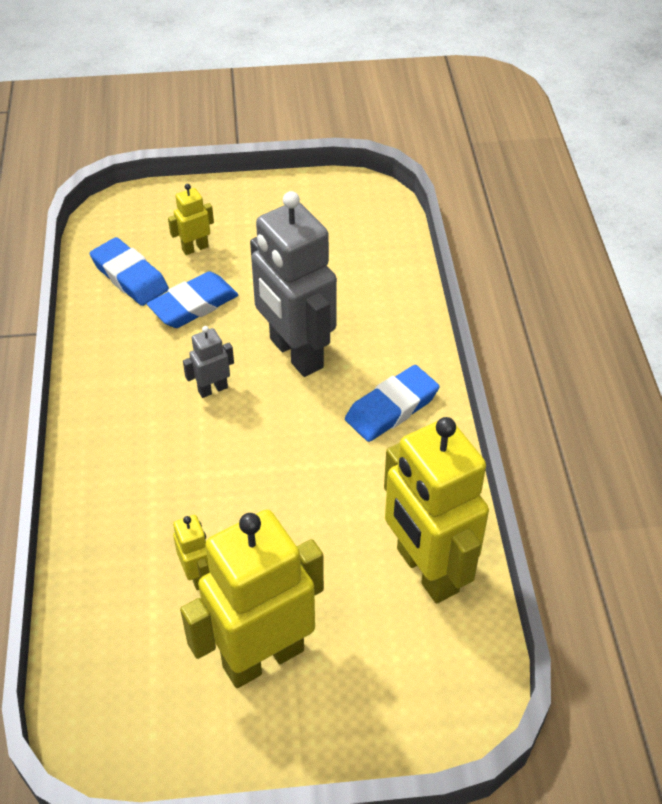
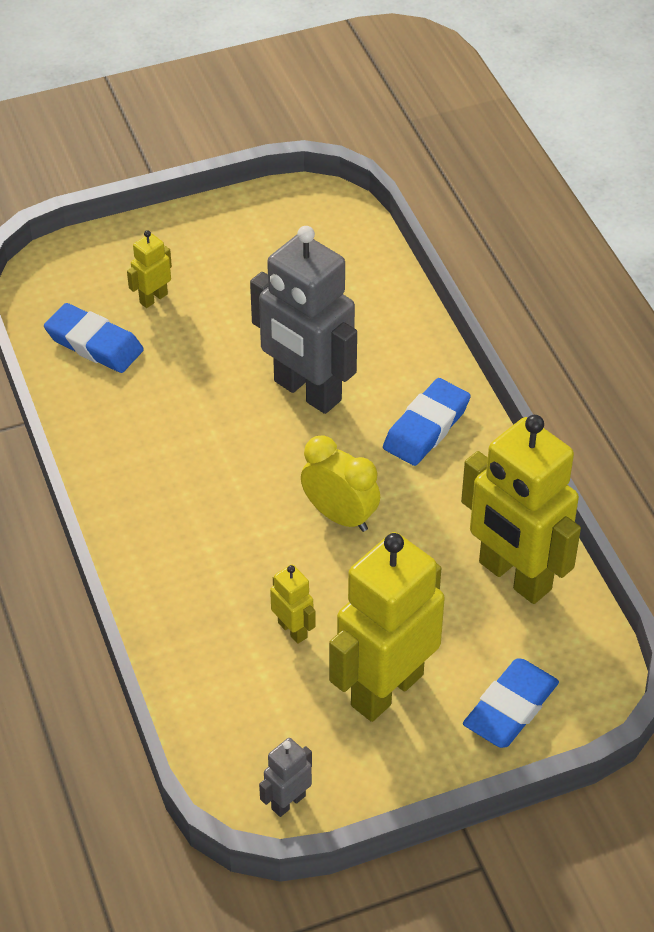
camera: 15 degrees left, 0 degrees up
(194, 305) = (178, 361): blue eraser -> blue eraser (510, 708)
(212, 389) = (234, 446): grey robot -> grey robot (288, 802)
(282, 474) = (340, 516): none -> yellow clock

